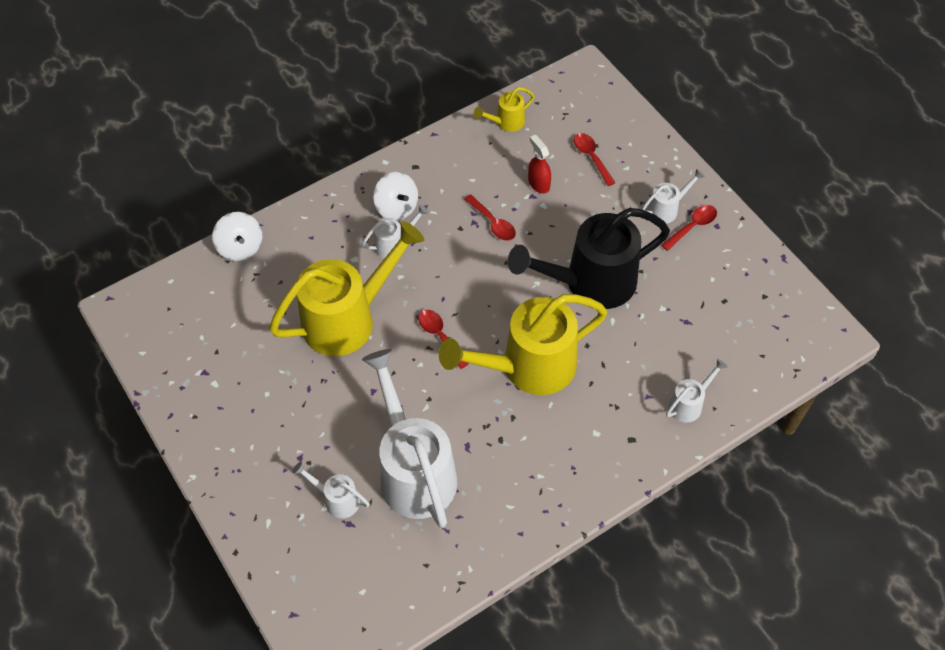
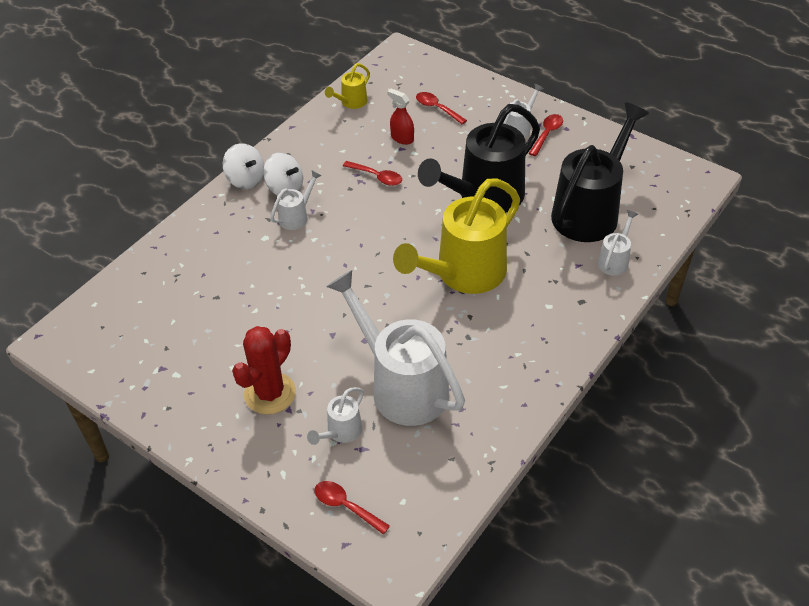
camera: 20 degrees left, 10 degrees down
(240, 247) = (152, 258): white spinning top -> white spinning top (246, 179)
(290, 434) = (270, 393): none -> red cactus
(337, 499) = (341, 432): white watering can -> white watering can turned 60 degrees counterclockwise
(348, 318) = (281, 284): yellow watering can -> none
(440, 336) = (373, 274): red spoon -> red spoon (346, 506)
(692, 336) = (590, 211): none -> black watering can

